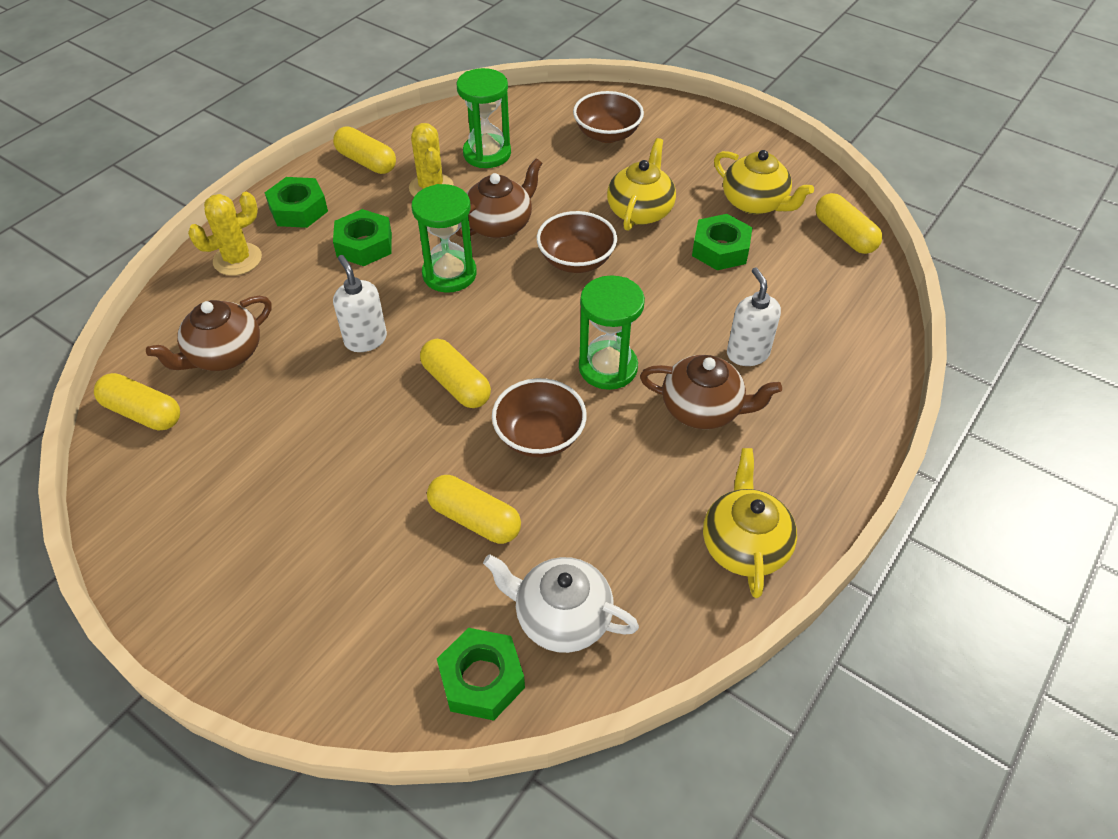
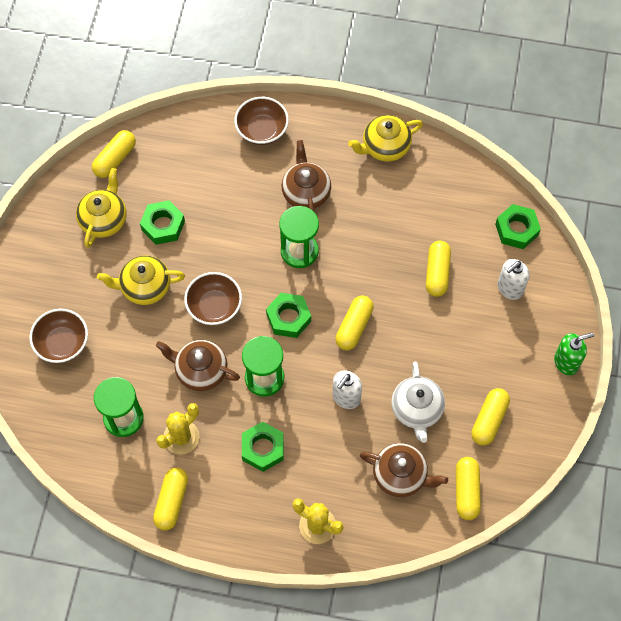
camera: 115 degrees left, 15 degrees up
(204, 633) = (566, 362): none -> green soap dispenser
(208, 481) = (489, 420): none -> yellow capsule
(298, 209) = (248, 517): green nut -> green nut (288, 318)
(539, 436) = (368, 266): brown bowl -> brown bowl (262, 130)
(561, 617) = (468, 210): white teapot -> white teapot (417, 409)
(747, 353) = (251, 183): white soap dispenser -> white soap dispenser (509, 288)

